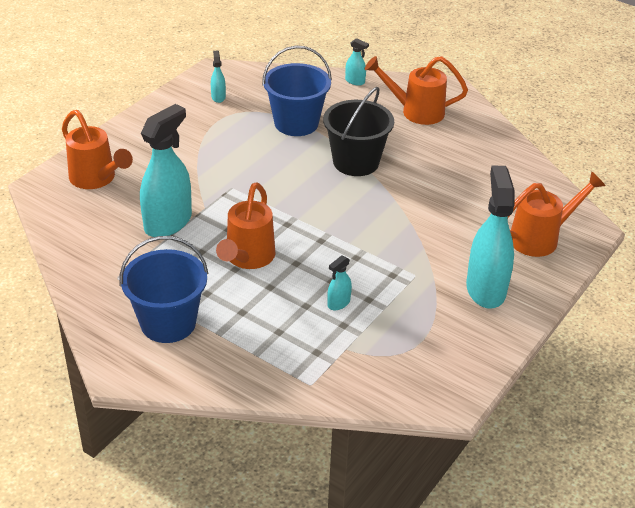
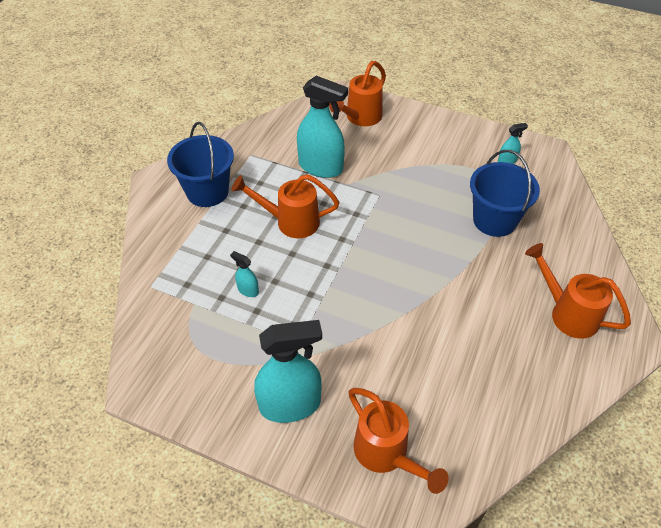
camera: 80 degrees right, 10 degrees up
(355, 81) = (594, 253): turquoise spray bottle -> none
(356, 162) = (453, 274): black bucket -> none
(416, 111) = (568, 313): orange watering can -> orange watering can turned 45 degrees counterclockwise

